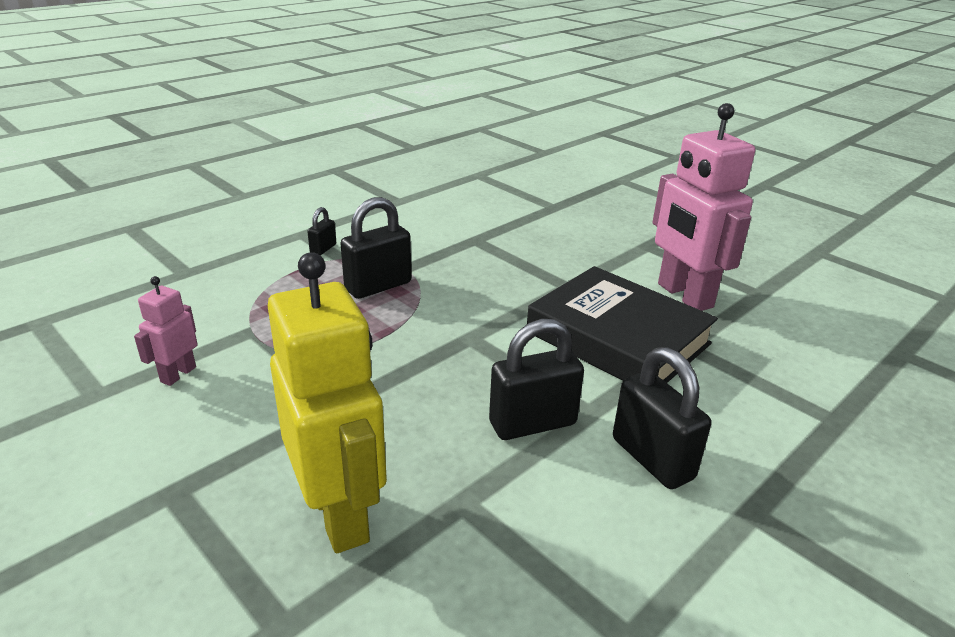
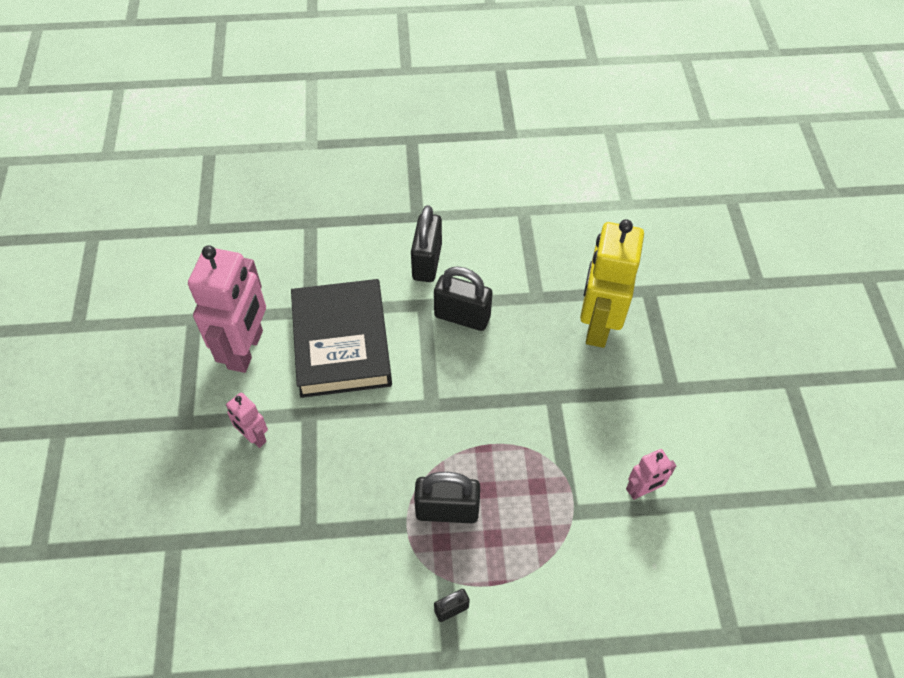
camera: 140 degrees left, 25 degrees up
(586, 259) = (254, 437): none -> pink robot

